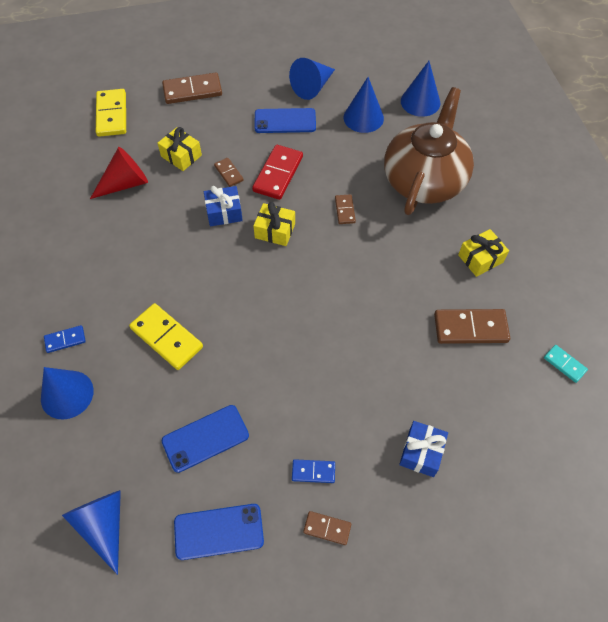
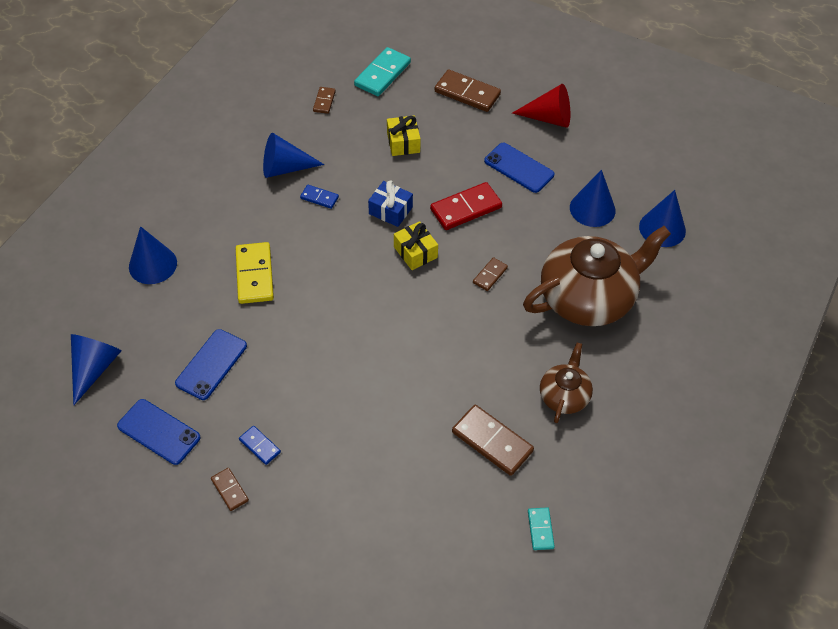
camera: 40 degrees right, 5 degrees down
(65, 340) = (187, 226): blue domino -> blue domino (319, 198)
(112, 115) = (382, 74): yellow domino -> turquoise domino
(125, 183) = (339, 137): red cone -> red cone (549, 118)
(205, 438) = (211, 364): blue phone -> blue phone turned 75 degrees counterclockwise
(229, 173) = (426, 181): brown domino -> brown domino (324, 101)
(312, 87) = (575, 153): blue cone -> blue cone (285, 168)
(421, 452) = (350, 497): blue gift -> none
(480, 258) = (564, 396): yellow gift -> brown teapot

